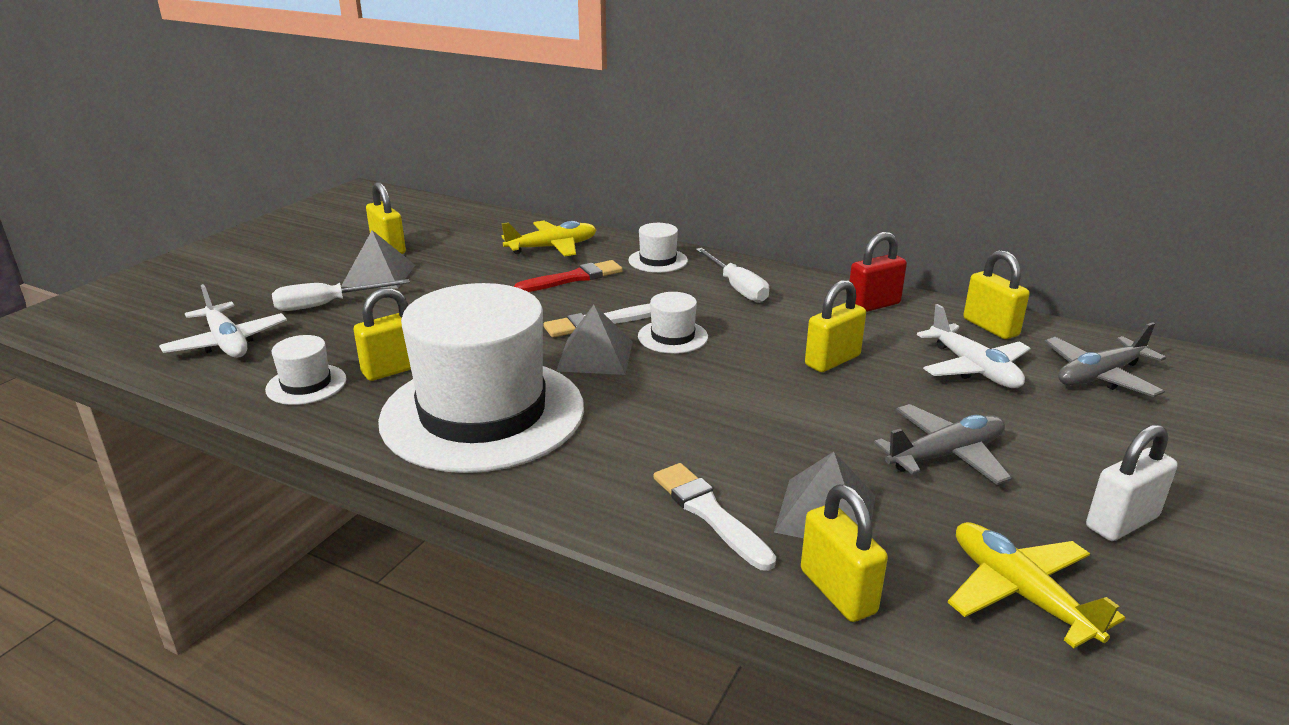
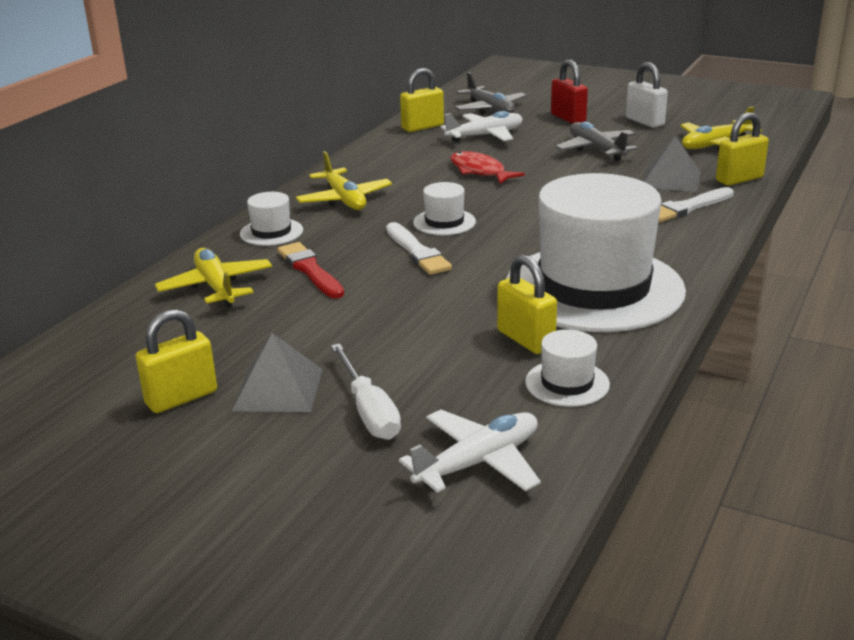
camera: 90 degrees left, 0 degrees up
(595, 356) = (483, 250): grey pyramid -> none
(737, 288) = (344, 199): white screwdriver -> yellow plane
(832, 360) = (479, 171): yellow padlock -> red fish
(873, 305) = (384, 156): red padlock -> red padlock (568, 118)

